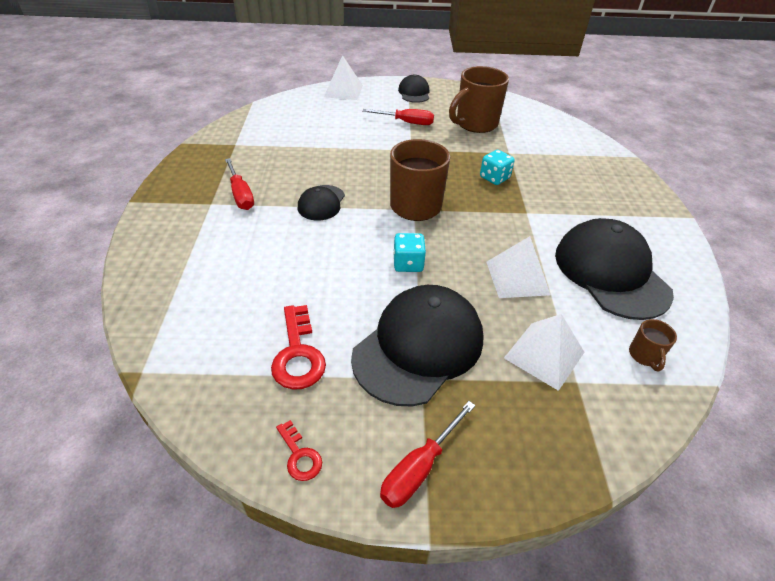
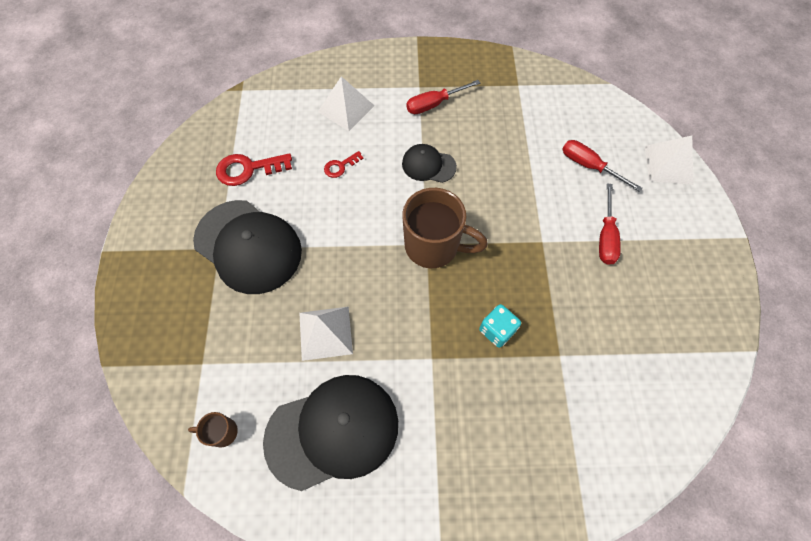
camera: 90 degrees right, 20 degrees up
(300, 456) = (169, 180): red key -> red key (340, 166)
(408, 264) = (344, 239): turquoise dice -> none
(414, 93) = (693, 245): black cap -> none
(419, 468) = (148, 246): red screwdriver -> red screwdriver (589, 166)
(475, 124) = (625, 319): brown mug -> none
(544, 355) = (231, 342): white pyramid -> white pyramid (346, 108)

